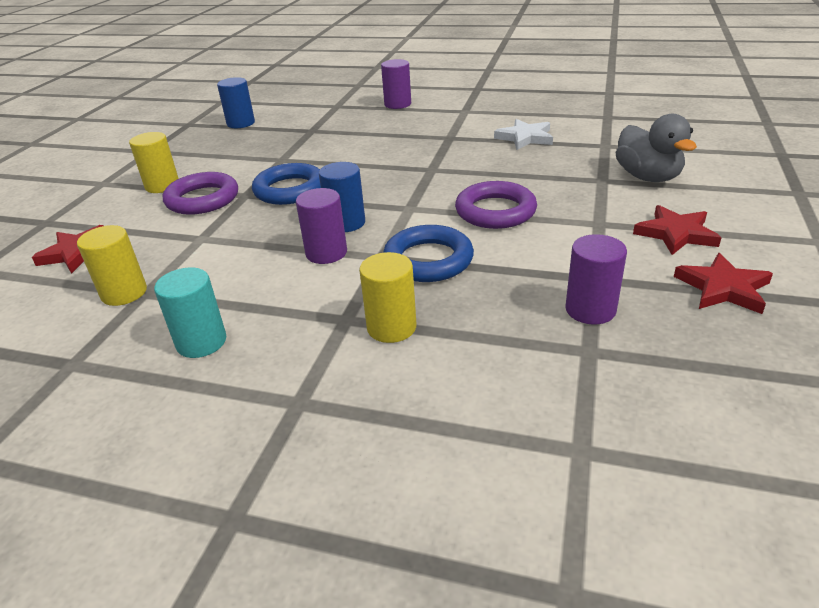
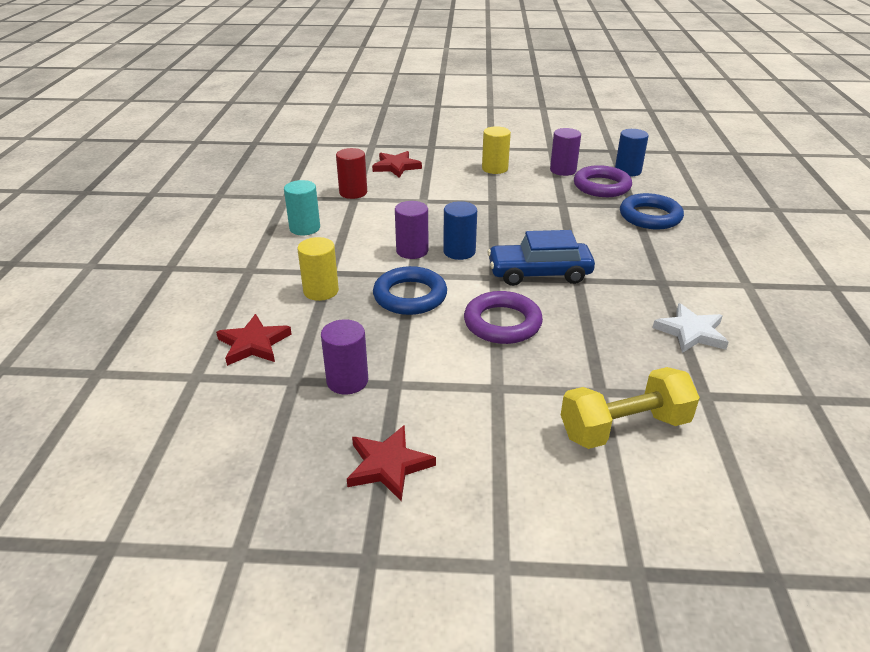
camera: 75 degrees right, 0 degrees up
(124, 293) = (353, 192): yellow cylinder -> red cylinder
(202, 199) = (479, 188): purple ring -> purple ring (601, 186)
(290, 190) = (507, 218): blue ring -> blue ring (650, 216)
(397, 104) = (734, 240): purple cylinder -> purple cylinder (563, 170)
(412, 185) = (539, 273): none -> blue car
(647, 177) = (624, 428): grey duck -> yellow dumbbell
(676, 234) = (489, 441): red star -> red star (254, 344)

